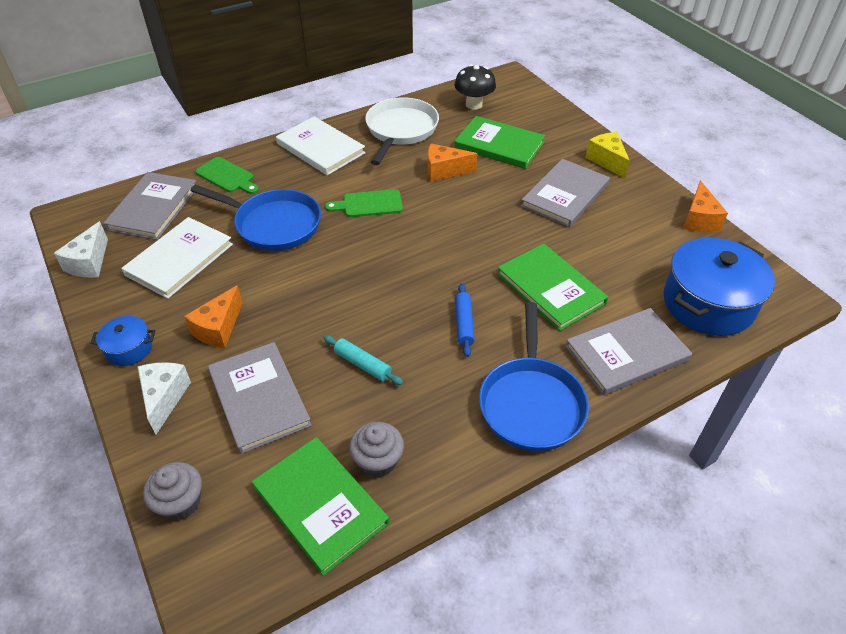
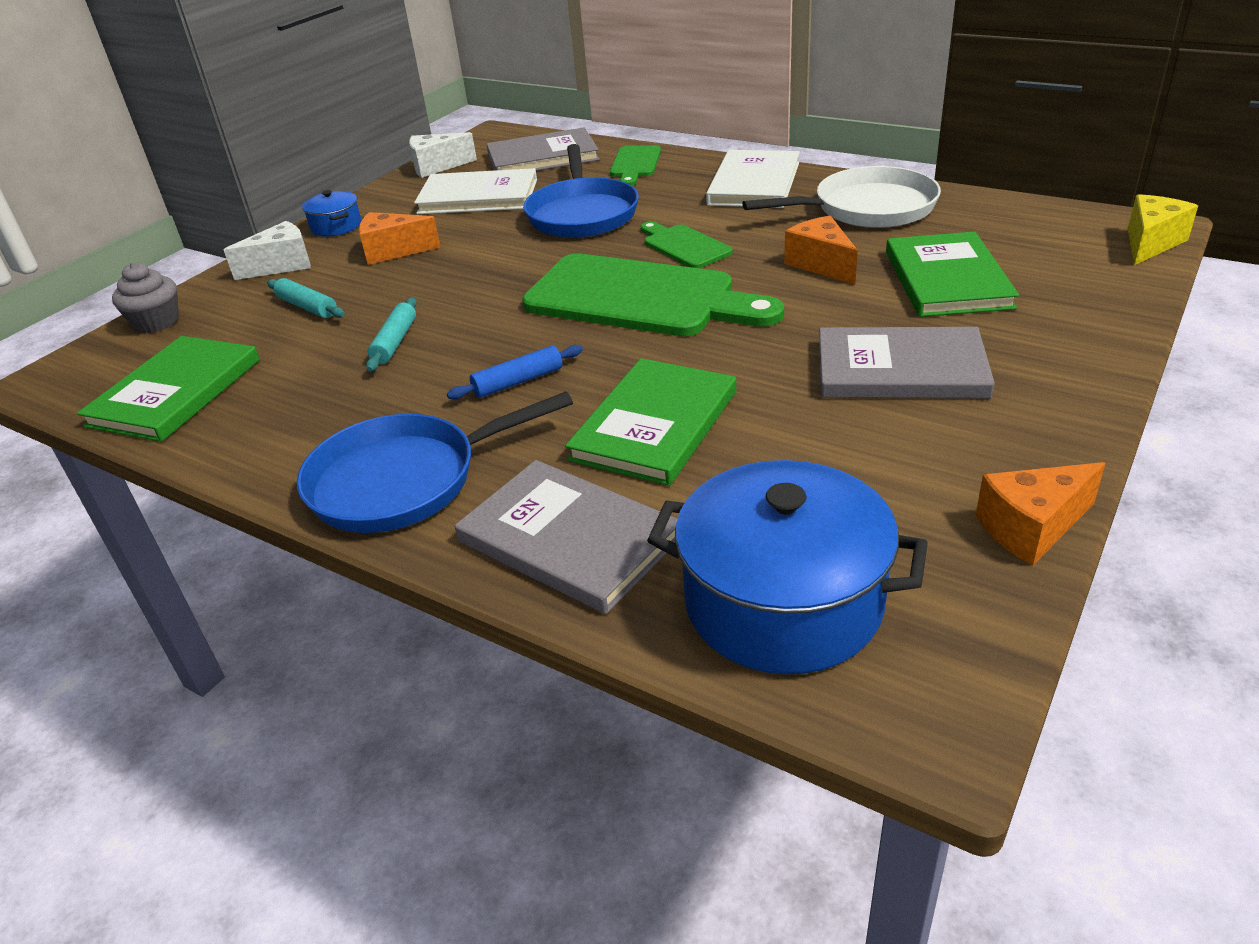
camera: 65 degrees right, 10 degrees down
(259, 398) = (307, 307): grey book -> turquoise rolling pin
(378, 461) = (251, 403): grey cupcake -> none
(414, 244) = (640, 298): none -> green cutting board
(474, 104) = (1018, 229): black mushroom -> none
(607, 161) = (1060, 378): yellow cheese -> yellow cheese (1150, 243)

